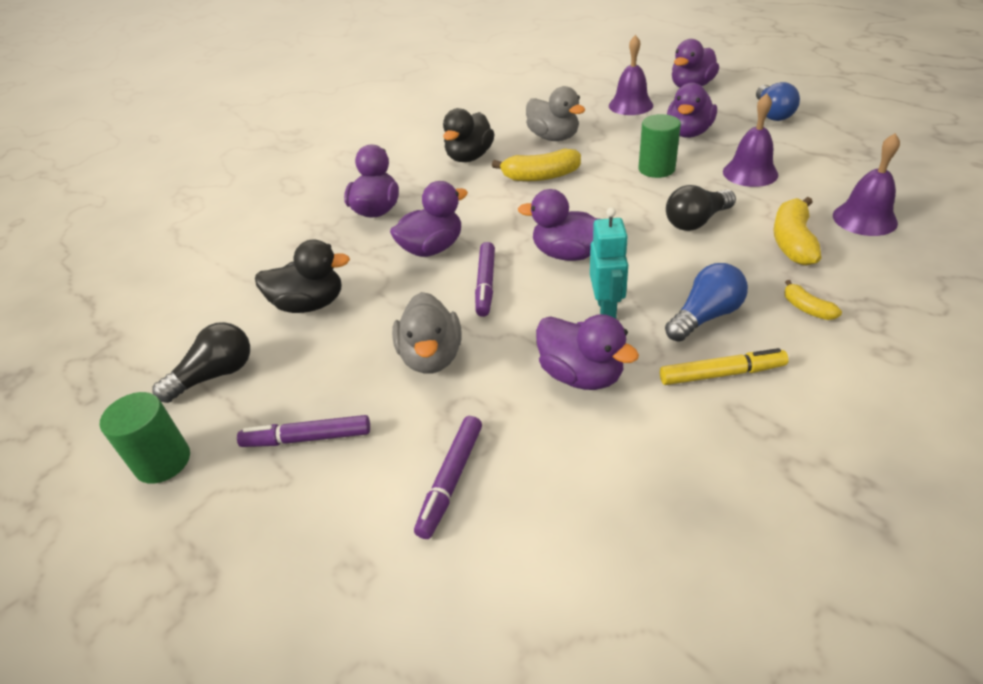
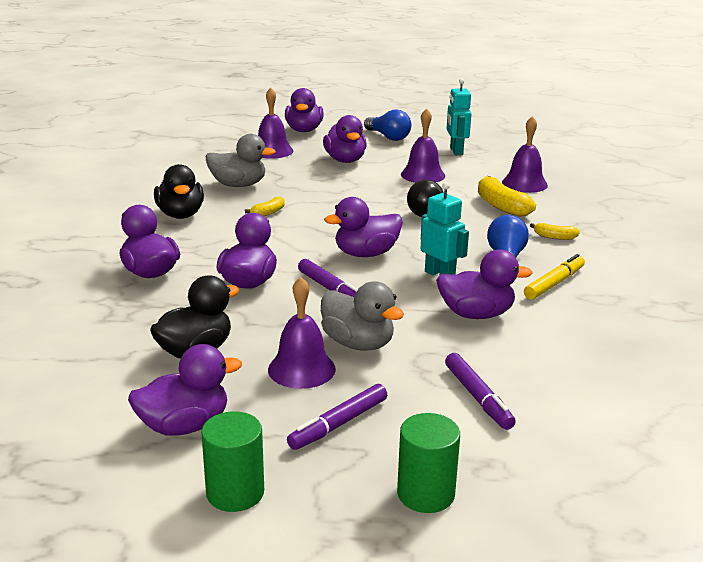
camera: 45 degrees left, 15 degrees down
(215, 375) = (184, 426): black light bulb -> purple duck
(355, 362) = (301, 369): none -> purple bell
(540, 176) = (268, 213): yellow banana -> yellow banana, size x0.54
(656, 169) = (354, 187): green cylinder -> green cylinder (425, 494)
(830, 150) = (456, 151): none -> turquoise robot

